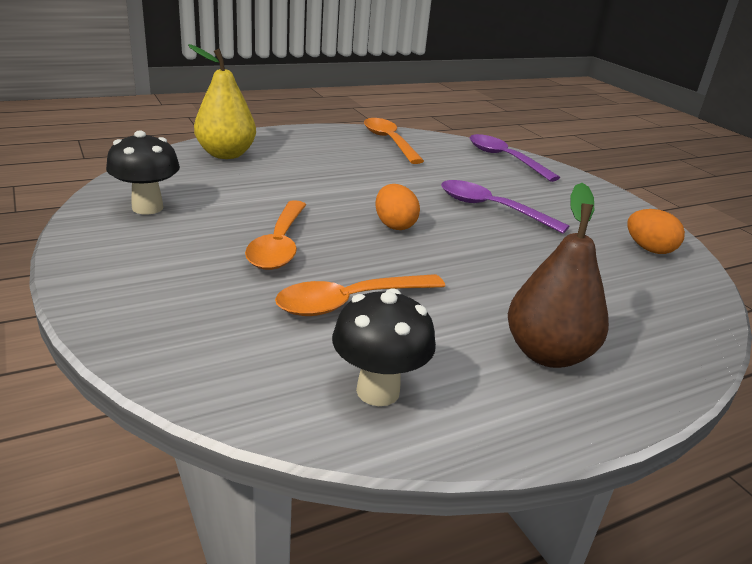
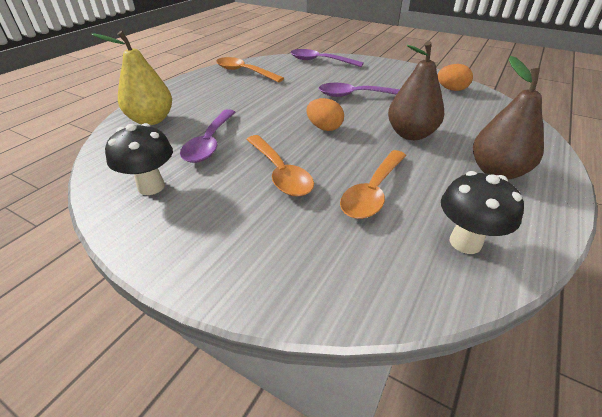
camera: 30 degrees left, 10 degrees up
(251, 193) = (210, 143): none -> purple spoon
(494, 272) = (410, 134): none -> brown pear

